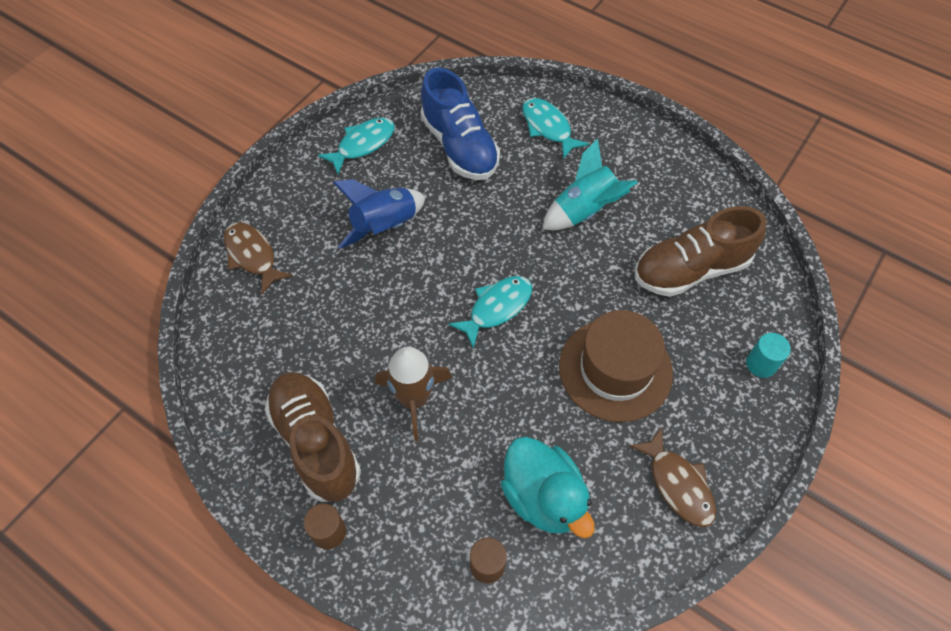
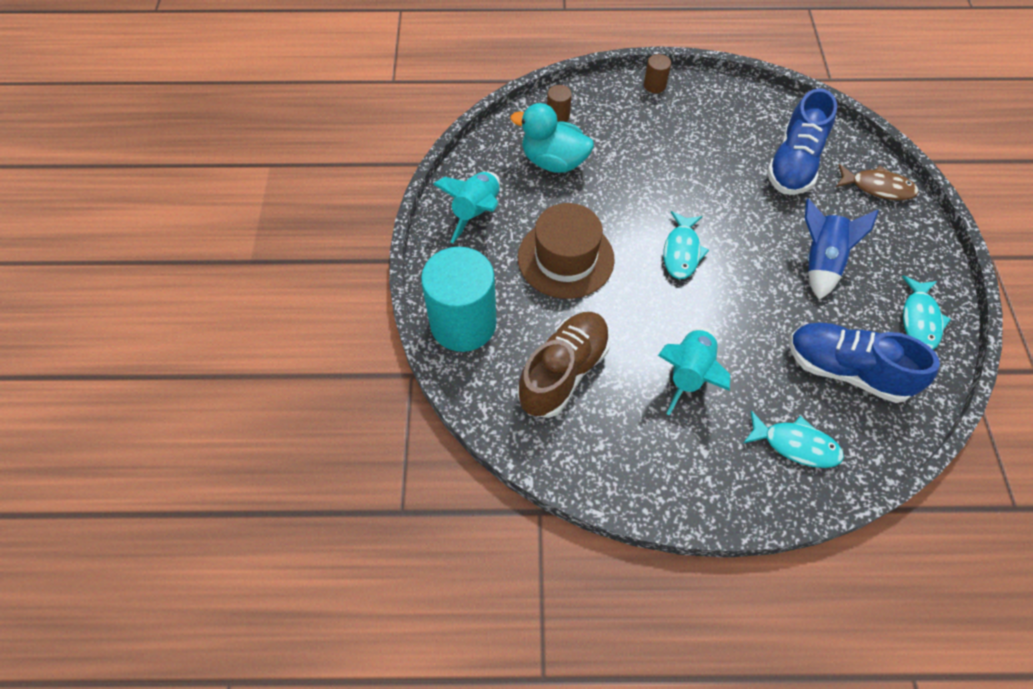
camera: 145 degrees right, 0 degrees up
(296, 327) = (794, 163): none -> blue shoe
(316, 442) = (707, 116): brown shoe -> none
(414, 399) = (677, 167): brown rocket -> none
(678, 484) = (476, 212): brown fish -> turquoise rocket
(761, 364) = (463, 324): turquoise cylinder -> turquoise cylinder, size x2.39

